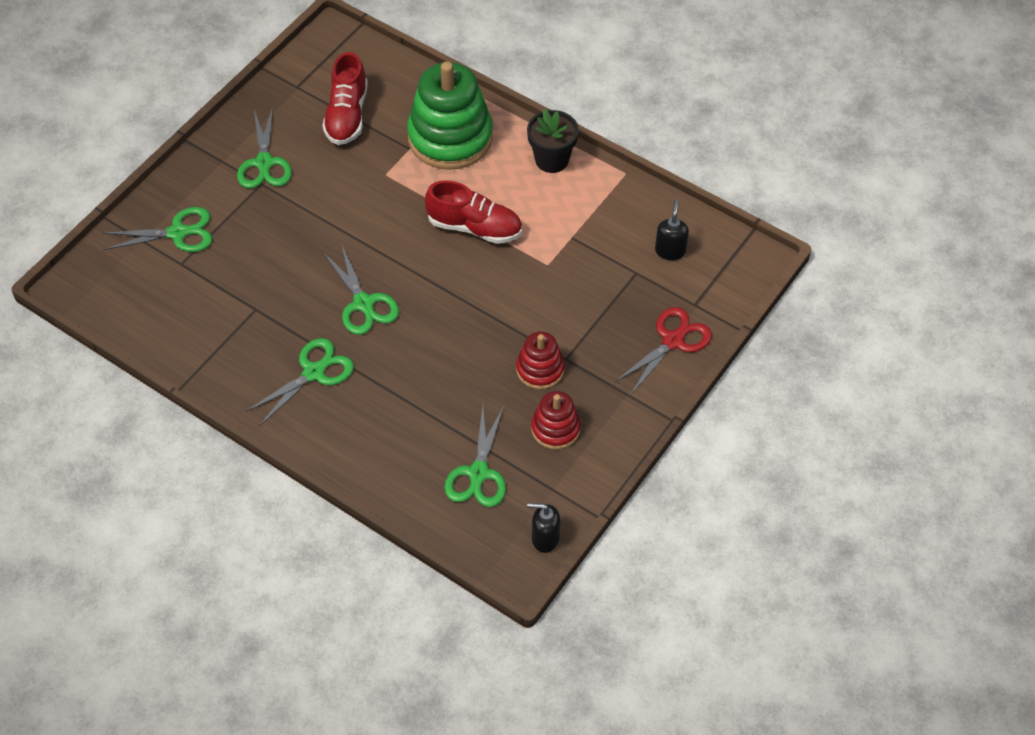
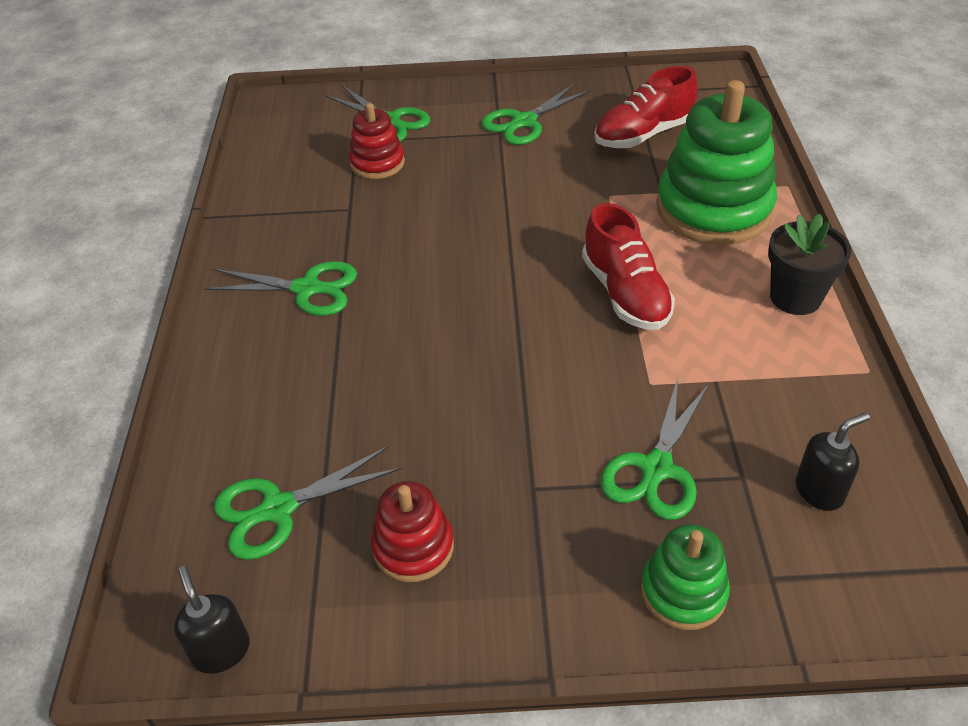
camera: 55 degrees right, 10 degrees down
(363, 303) = (431, 272): green scissors -> green scissors (656, 468)
(540, 369) = (490, 472): red stacking toy -> red stacking toy (377, 163)
(673, 341) = (683, 592): red scissors -> green stacking toy

